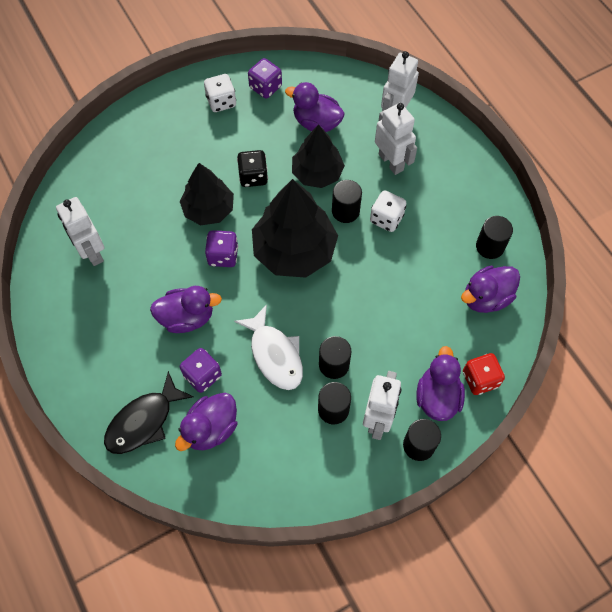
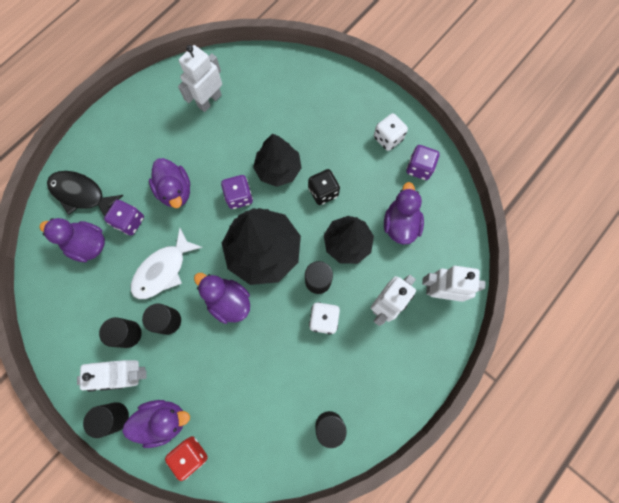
camera: 70 degrees right, 10 degrees up
(486, 297) = (274, 437): purple duck -> purple duck (228, 301)

